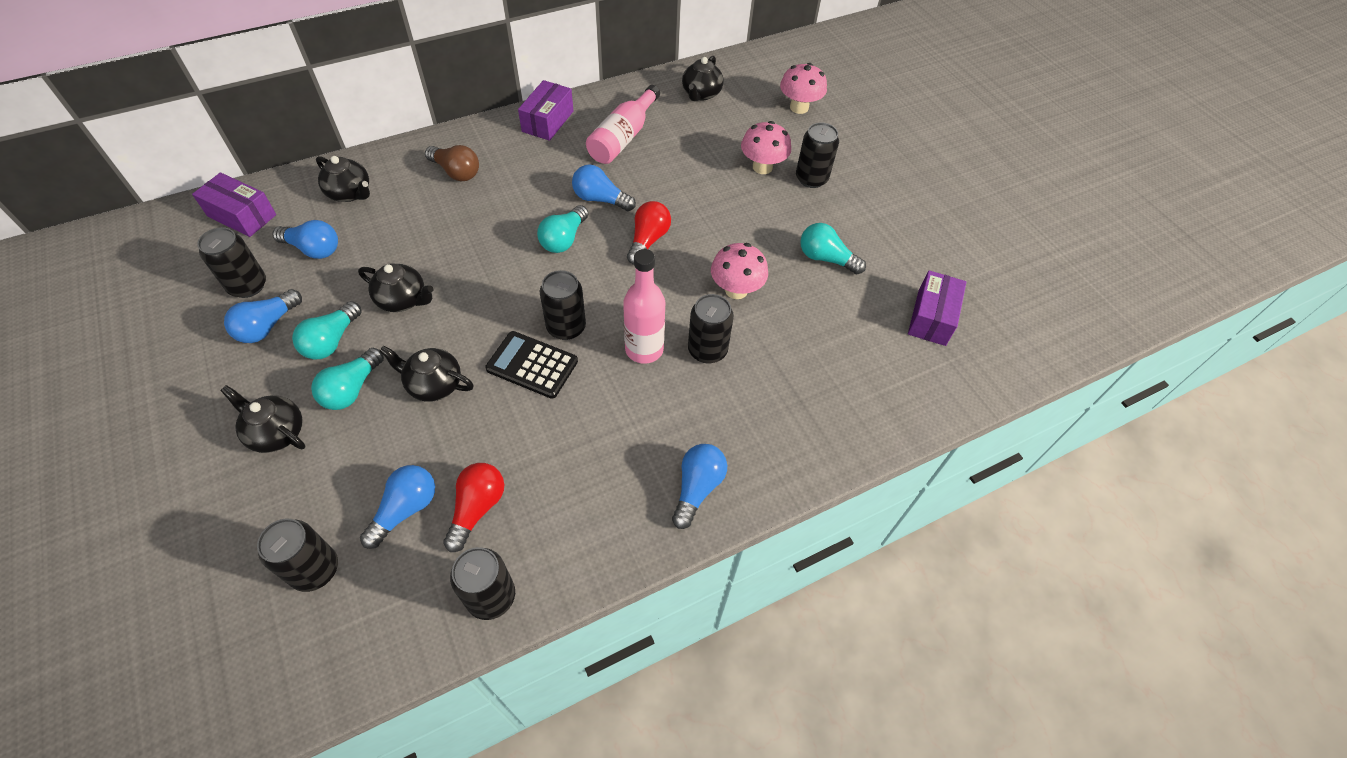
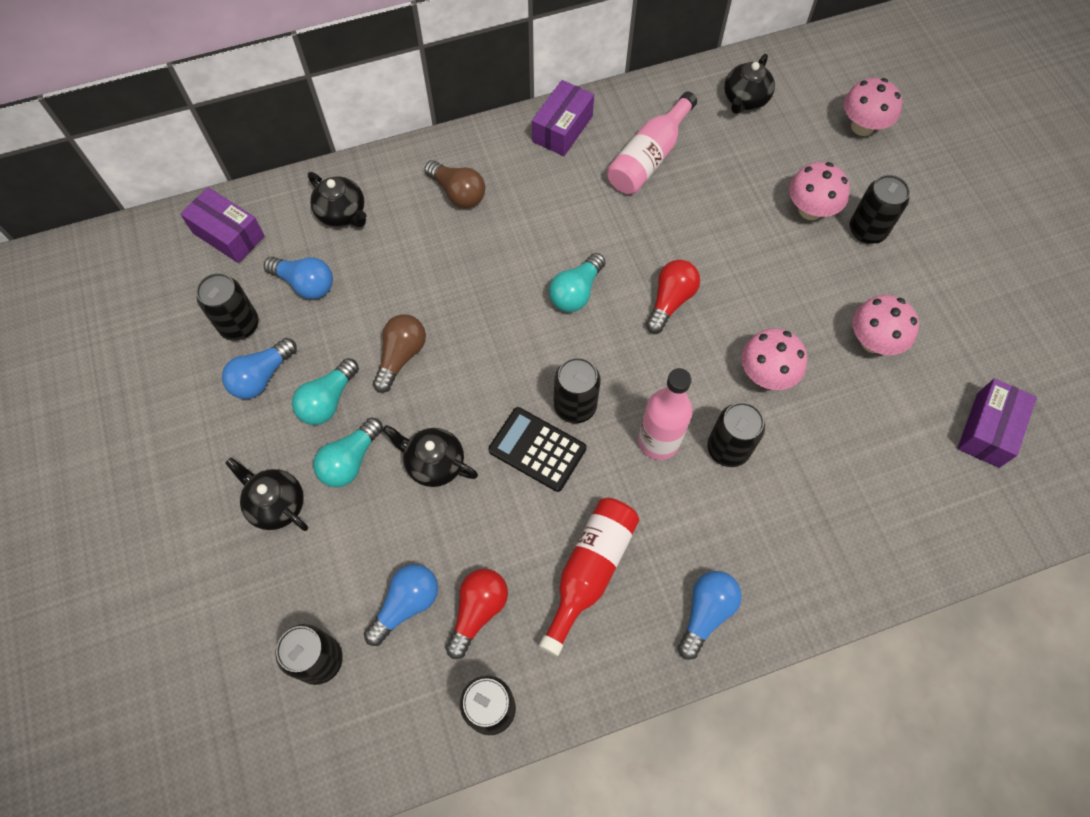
camera: 10 degrees right, 10 degrees up
(403, 300) = (401, 356): black teapot -> brown light bulb
(585, 463) = (589, 571): none -> red bottle
(600, 199) = (619, 241): blue light bulb -> none
(826, 258) = (873, 341): turquoise light bulb -> pink mushroom

